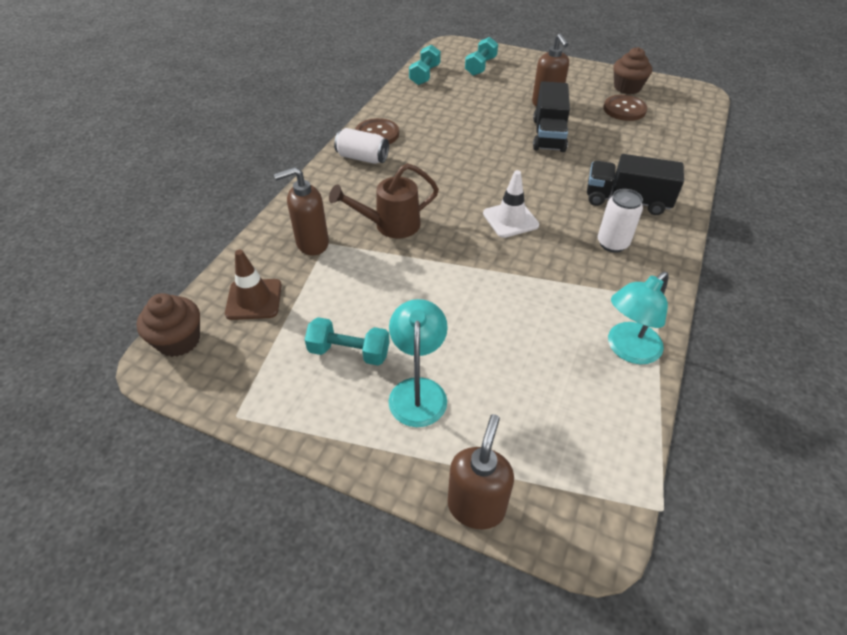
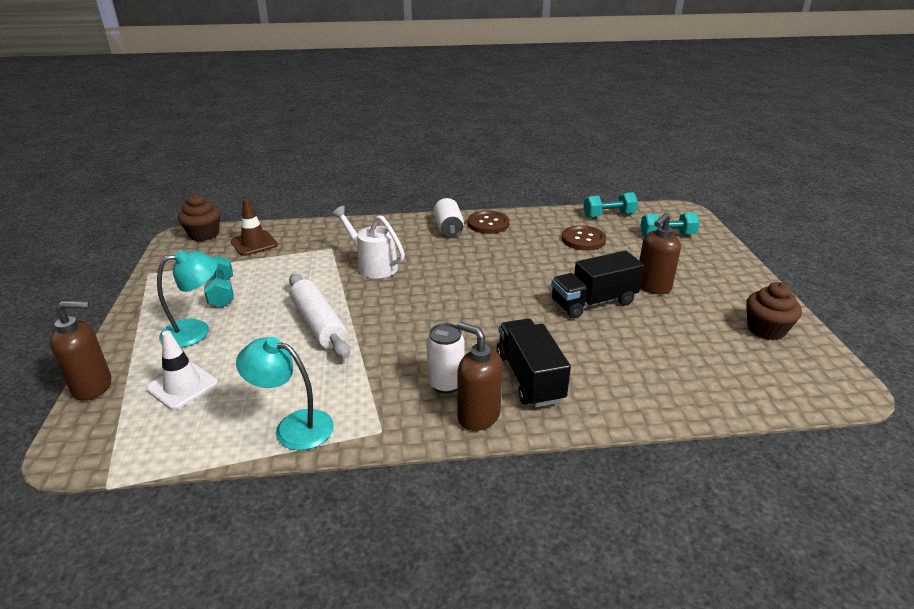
camera: 60 degrees right, 15 degrees down
(312, 243) = (326, 243): brown soap dispenser -> brown soap dispenser (478, 416)
(391, 225) = (373, 265): brown watering can -> white watering can
(472, 291) = (319, 324): none -> white rolling pin
(510, 219) = (431, 317): white traffic cone -> white traffic cone (182, 386)
(624, 109) = (712, 338): brown button -> brown button (583, 239)

